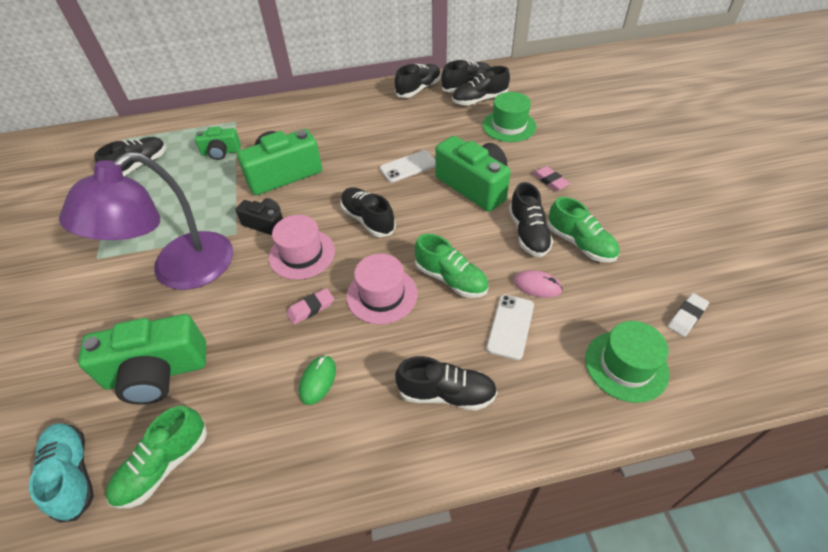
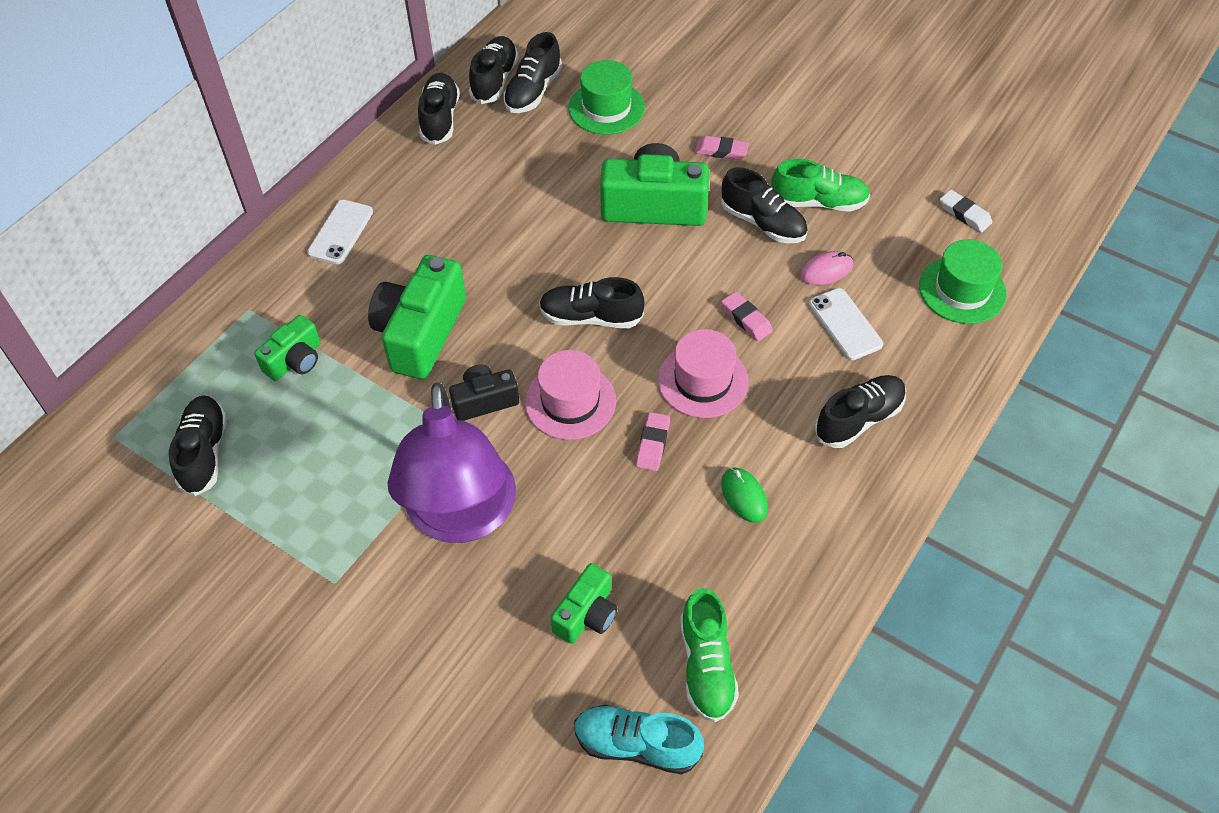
camera: 45 degrees left, 5 degrees up
(157, 372) = (587, 614): green camera -> green camera, size x0.56
(408, 166) = (556, 228): white phone -> white phone (340, 232)
(451, 279) = (746, 319): green shoe -> pink eraser
(687, 317) = (964, 214): white eraser -> white eraser turned 45 degrees counterclockwise

